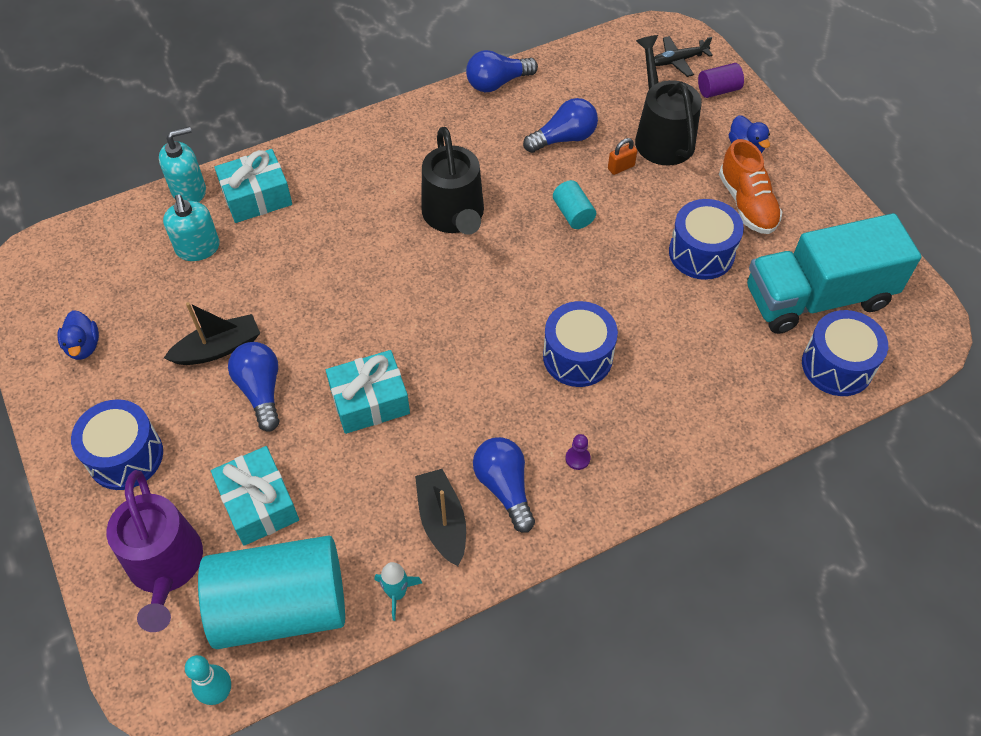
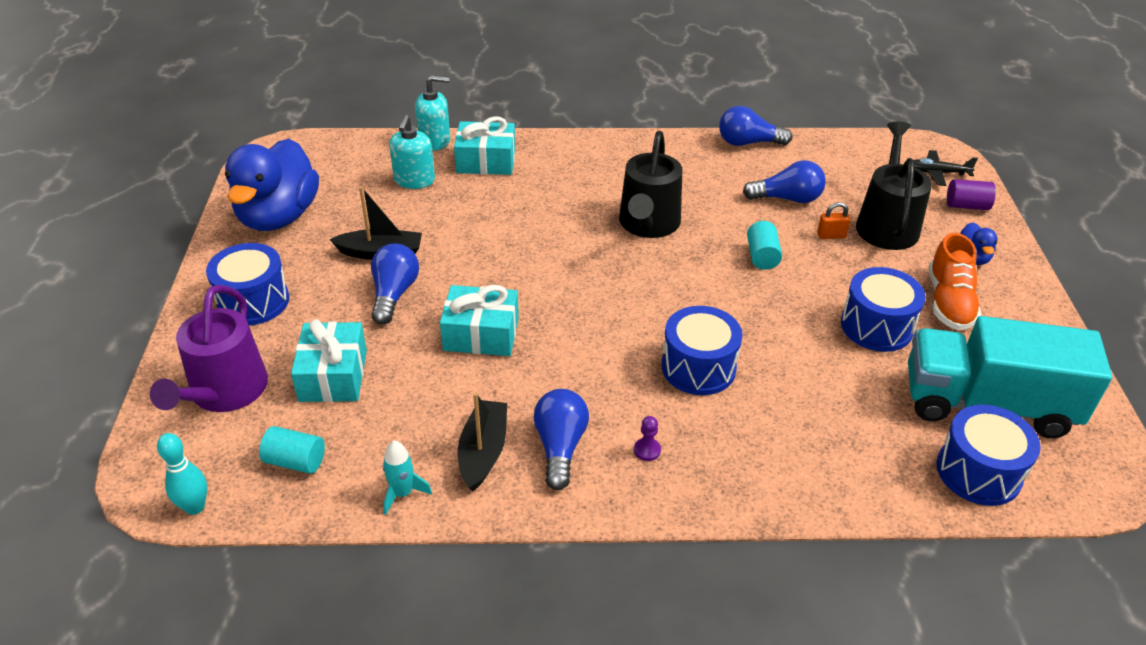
camera: 25 degrees right, 15 degrees down
(83, 346) = (278, 216): blue duck -> blue duck, size x2.29
(281, 606) = (295, 461): turquoise cylinder -> turquoise cylinder, size x0.41

